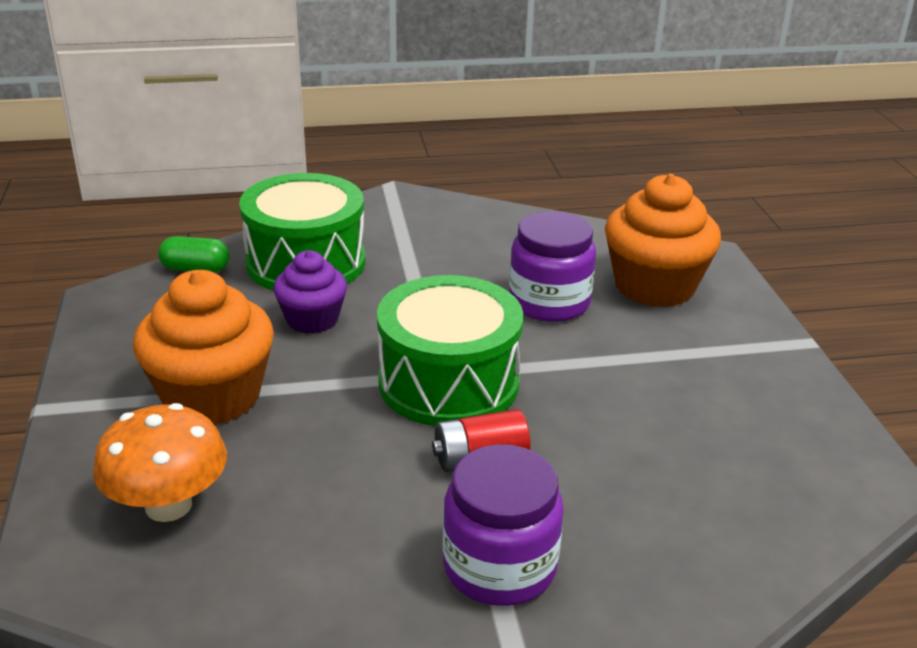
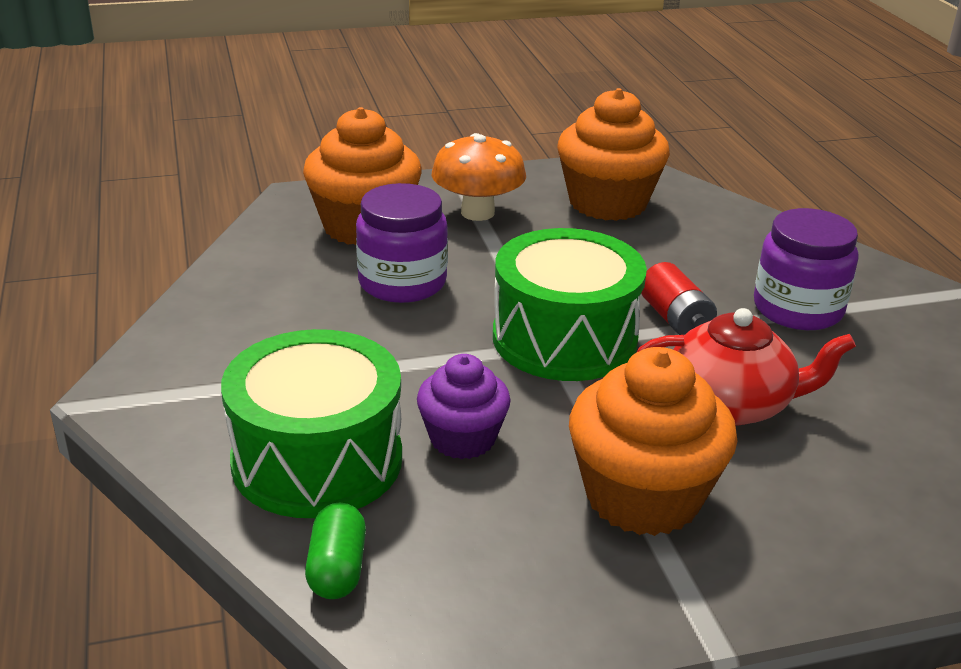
camera: 95 degrees left, 0 degrees up
(168, 505) = (829, 495): orange mushroom -> orange mushroom (477, 212)
(321, 471) = (731, 404): none -> red teapot
(755, 448) = (608, 203): none -> orange cupcake

